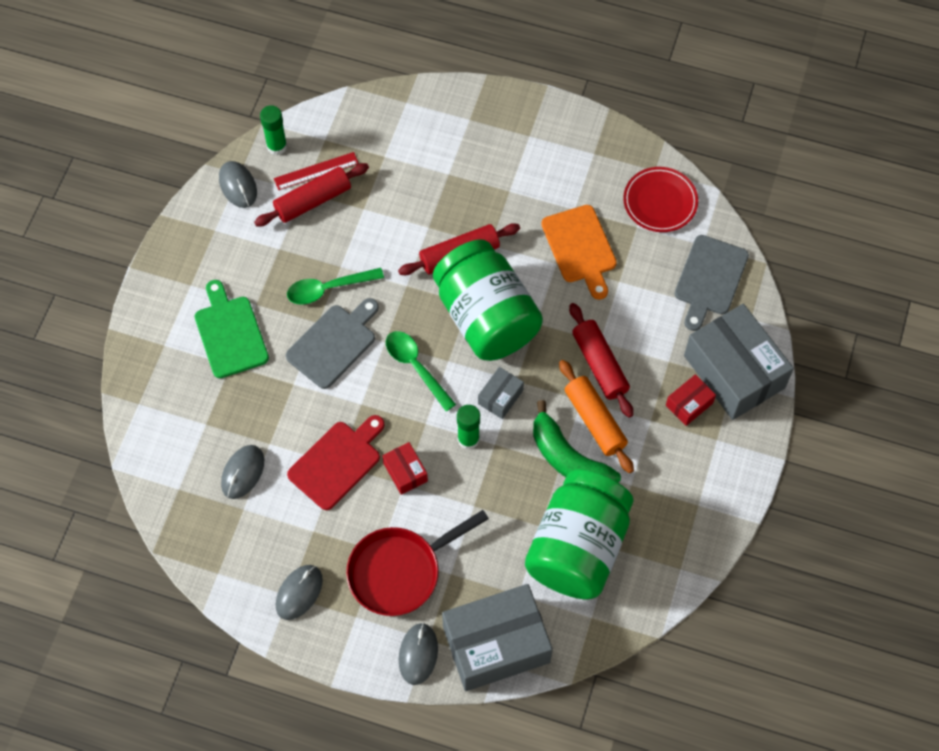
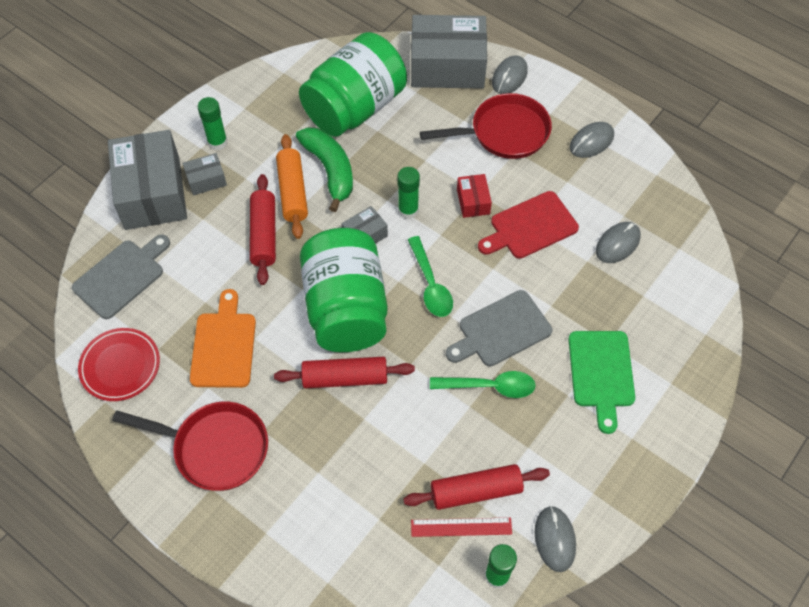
camera: 160 degrees left, 5 degrees down
(542, 165) = (215, 448): none -> red pan
(689, 404) = (206, 180): red box -> grey box
(703, 452) = (217, 142): none -> green glue stick

